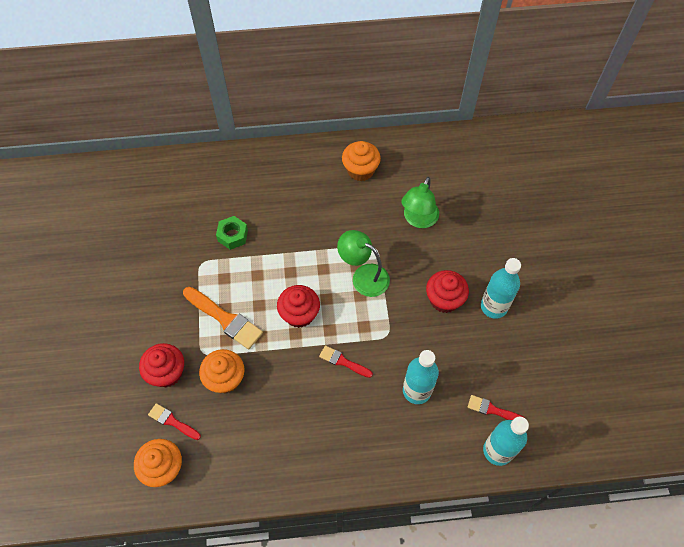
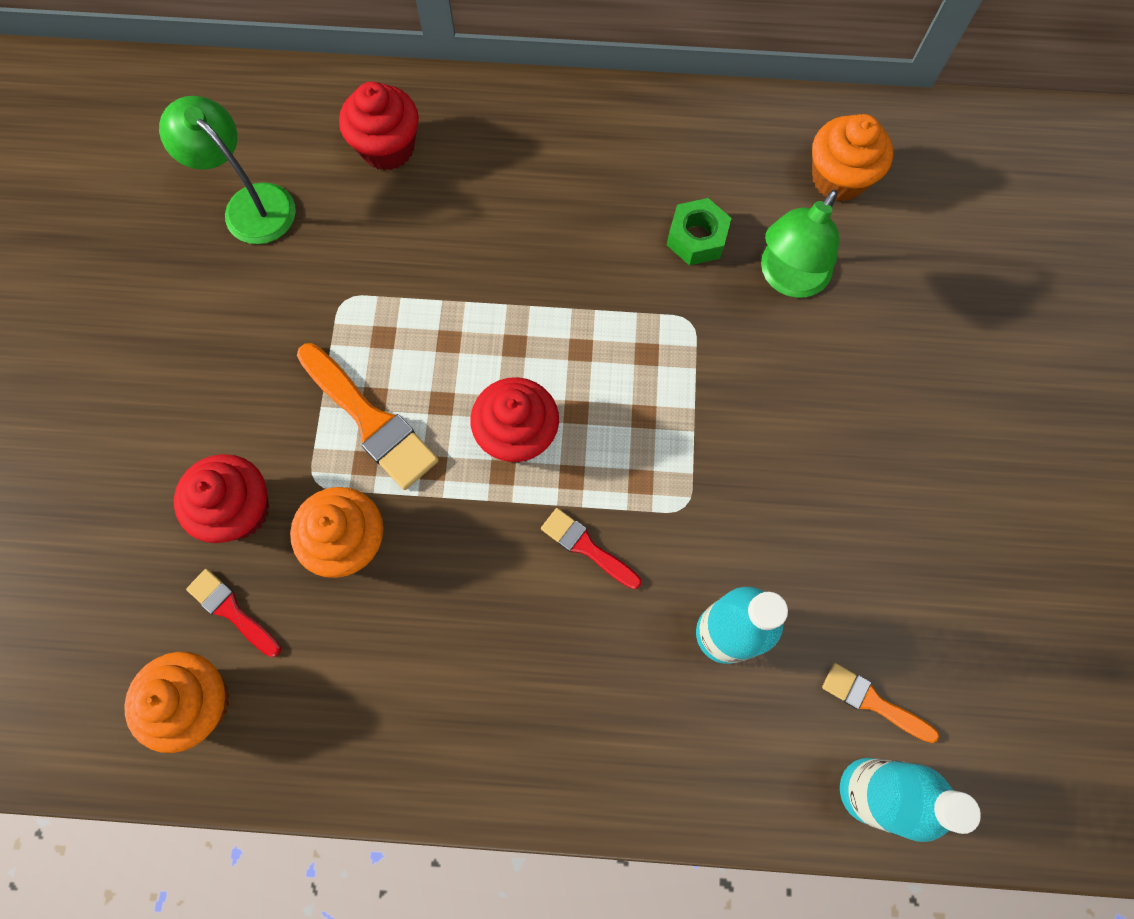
camera: 10 degrees right, 10 degrees up
(232, 235) = (415, 253): green nut -> green nut (696, 238)
(360, 170) = (689, 159): orange cupcake -> orange cupcake (838, 178)
(363, 276) = (658, 377): green lamp -> green lamp (250, 204)
(444, 299) = (812, 453): red cupcake -> red cupcake (387, 148)
(492, 410) = (873, 702): red brush -> orange brush
(493, 306) = (911, 484): turquoise bottle -> none

